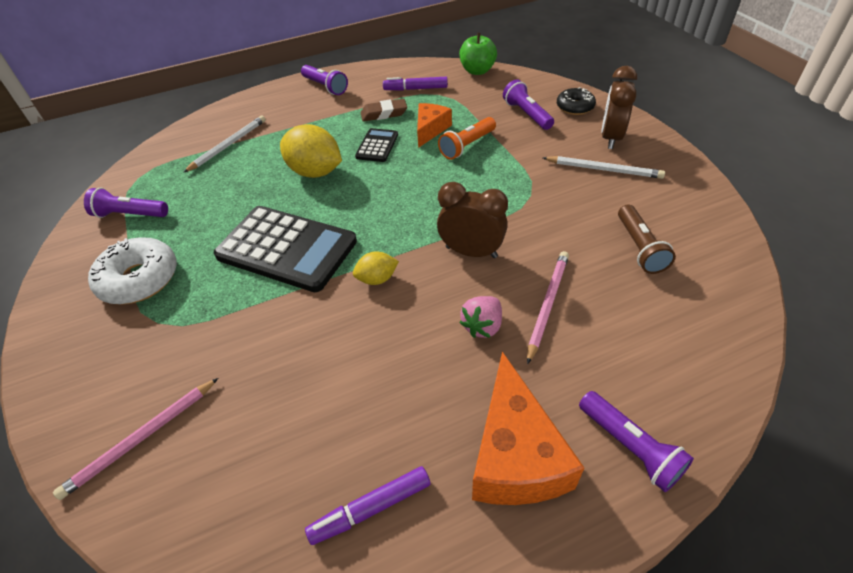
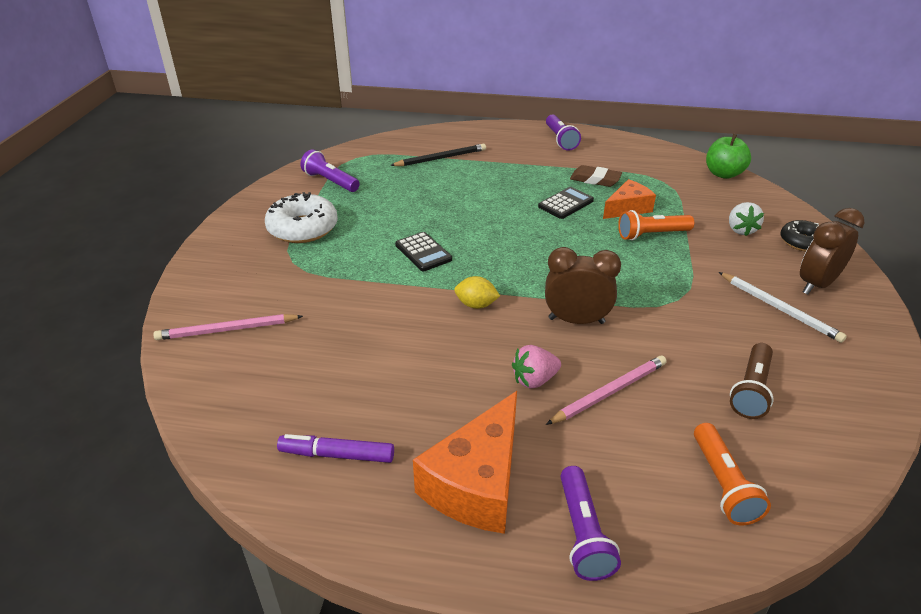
camera: 30 degrees right, 10 degrees down
(228, 145) = (441, 158): white pencil -> black pencil
(286, 249) = (423, 252): black calculator -> black calculator, size x0.48
(315, 172) = (494, 204): yellow lemon -> none
(415, 89) = (644, 169): purple marker -> none
(471, 252) = (576, 320): brown clock -> brown clock turned 45 degrees counterclockwise
(527, 114) = (740, 230): purple flashlight -> white strawberry
(684, 339) = (723, 484): none -> orange flashlight

